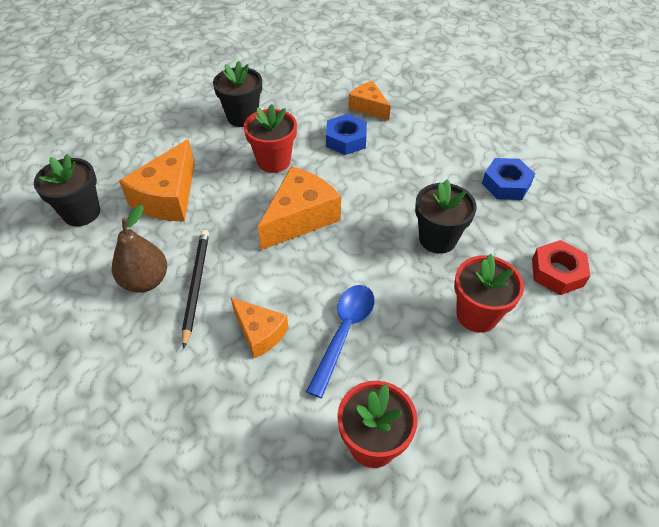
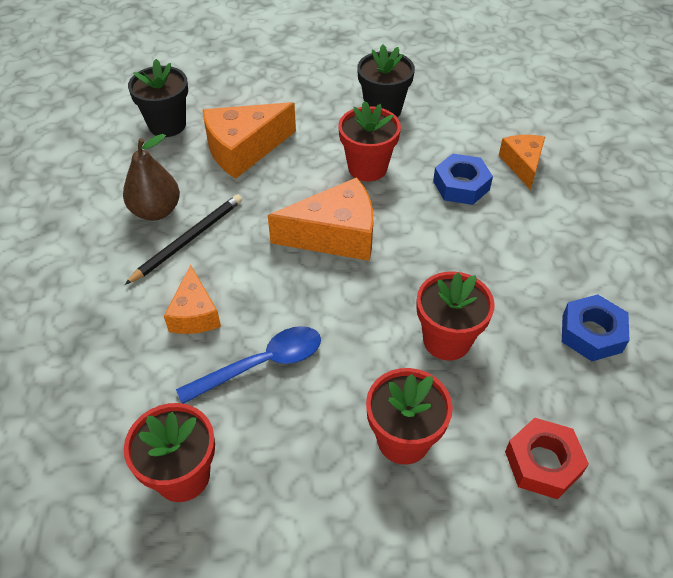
camera: 40 degrees right, 0 degrees up
(437, 239) = (447, 340): black flower pot -> red flower pot

